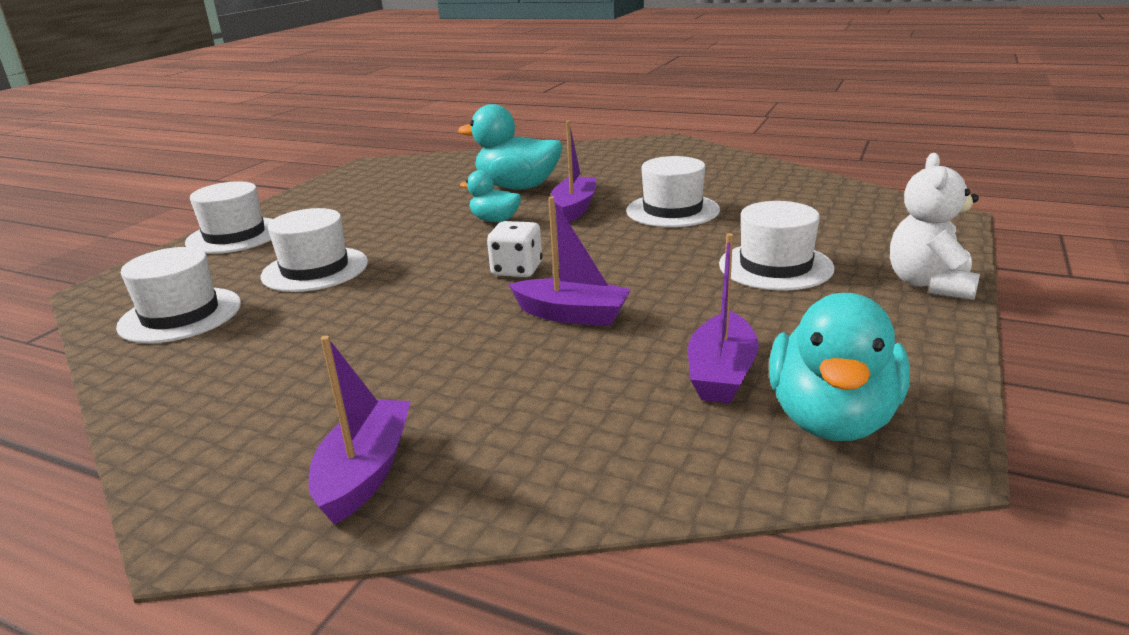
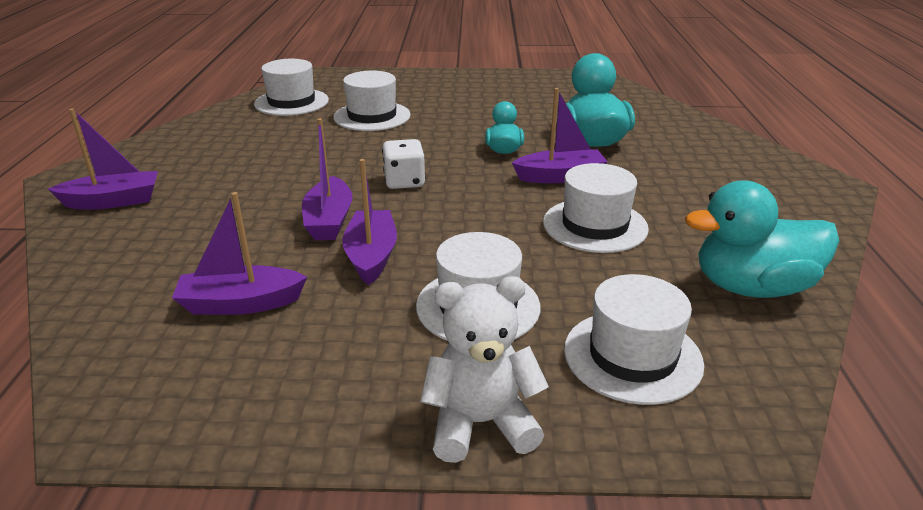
camera: 65 degrees right, 5 degrees up
(235, 236) = (415, 79): white hat -> white hat (632, 356)
(664, 300) = (371, 256): none -> purple boat
(832, 419) = (168, 369): turquoise duck -> turquoise duck (751, 287)

